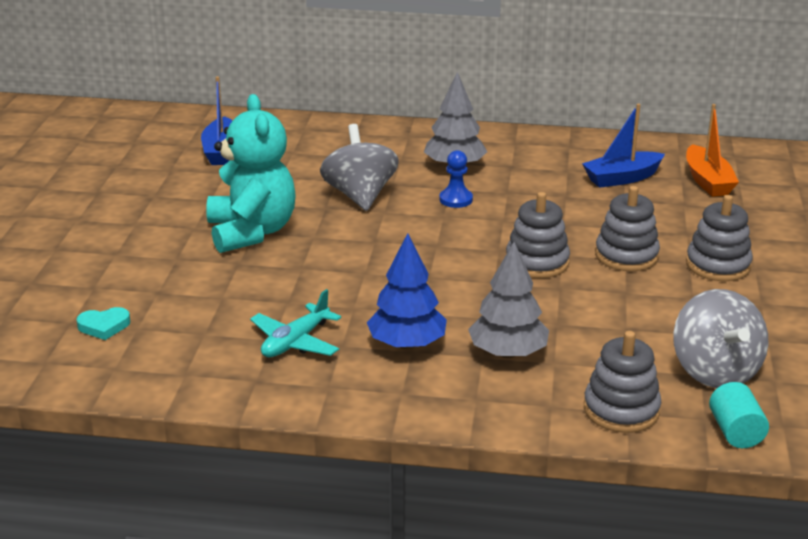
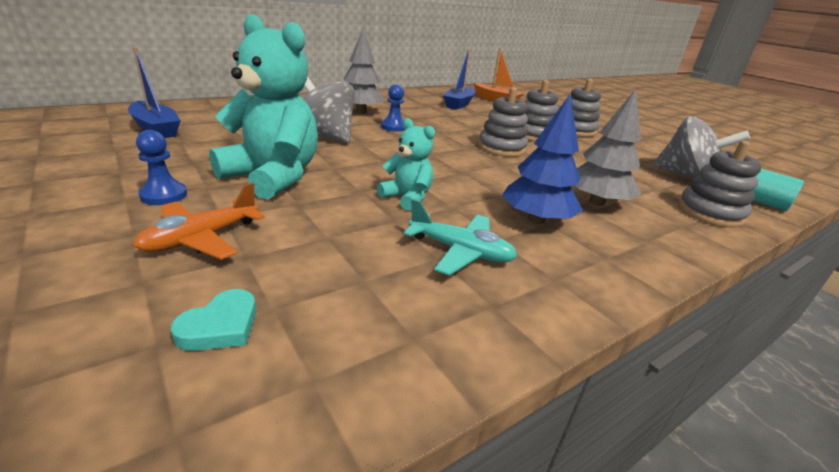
camera: 45 degrees left, 0 degrees up
(148, 270) = (201, 238): none -> orange plane
(160, 227) = (164, 195): none -> blue pawn
(295, 342) = (460, 251): turquoise plane -> turquoise plane turned 60 degrees counterclockwise
(329, 286) = (407, 198): none -> turquoise teddy bear

